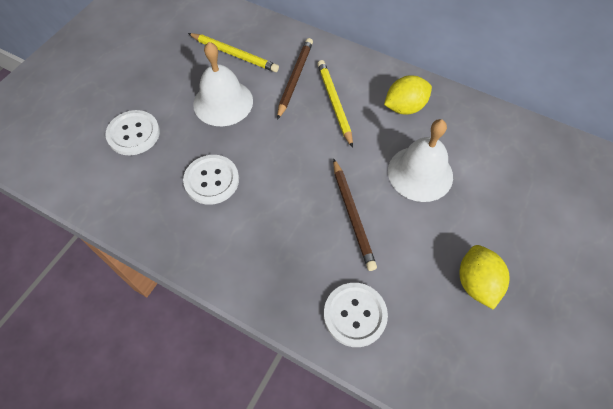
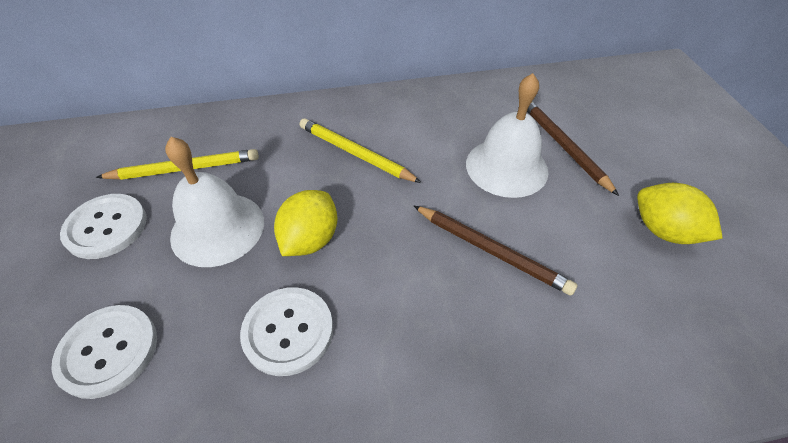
camera: 40 degrees left, 10 degrees down
(295, 78) = (286, 154): brown pencil -> brown pencil (563, 146)
(355, 315) = (611, 357): white button -> white button (106, 227)
(404, 107) = (428, 118): yellow lemon -> yellow lemon (310, 239)

